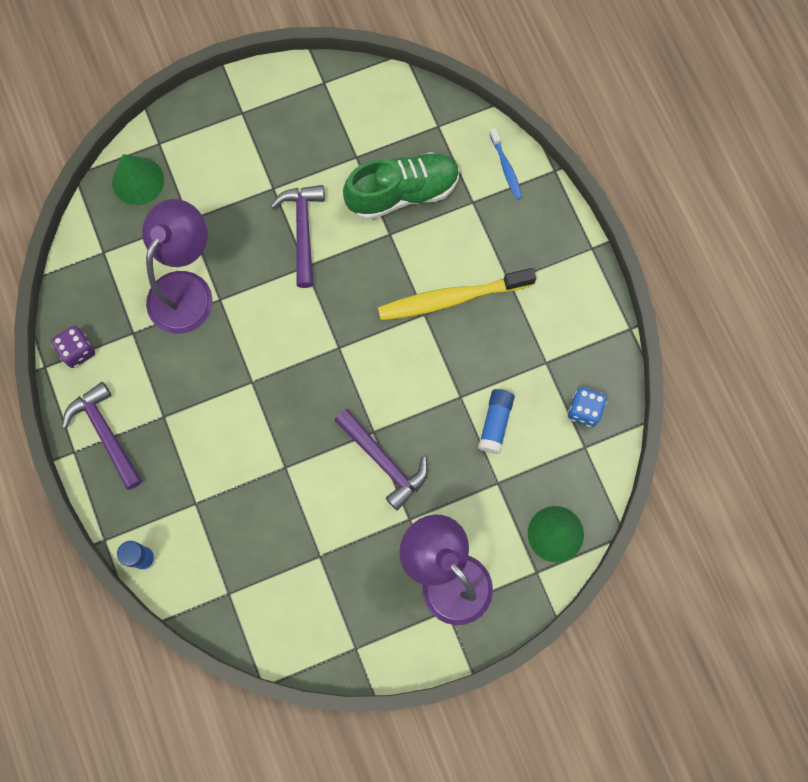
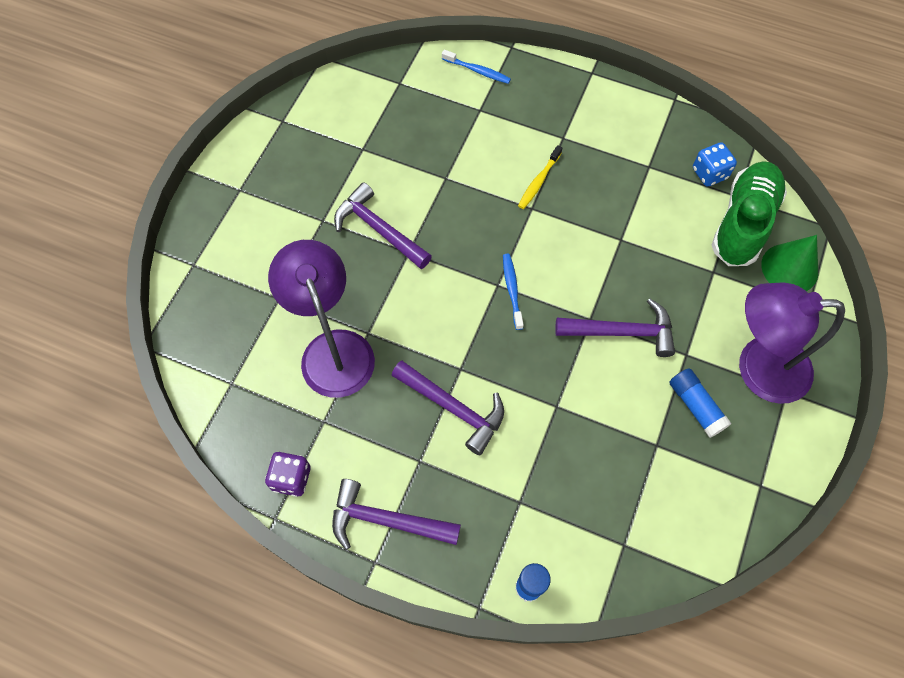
camera: 45 degrees left, 10 degrees down
(138, 181) = (204, 305): green cone -> none
(219, 404) = (454, 408): none -> purple hammer
(344, 360) = (512, 290): none -> blue toothbrush
(402, 193) = (424, 144): green shoe -> green shoe (743, 223)
(452, 298) = (539, 181): yellow toothbrush -> yellow toothbrush, size x0.50
(495, 423) = (664, 234): blue glue stick -> blue glue stick (695, 406)

